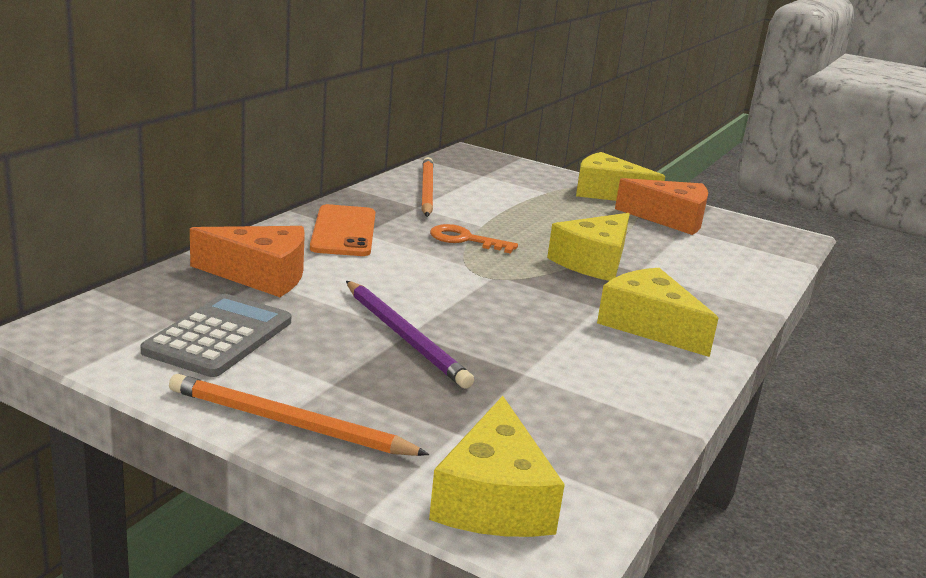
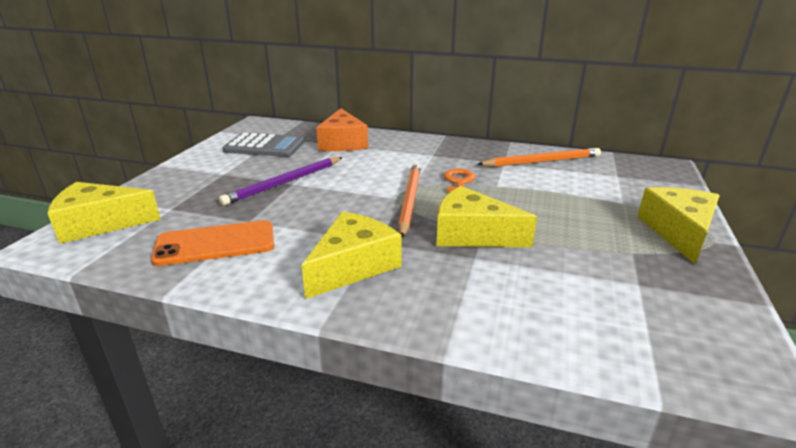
camera: 80 degrees right, 5 degrees up
(289, 423) = (180, 171): orange pencil -> orange pencil (409, 200)
(343, 231) = (428, 150): orange phone -> orange phone (215, 243)
(670, 219) = (657, 273): orange cheese -> none

